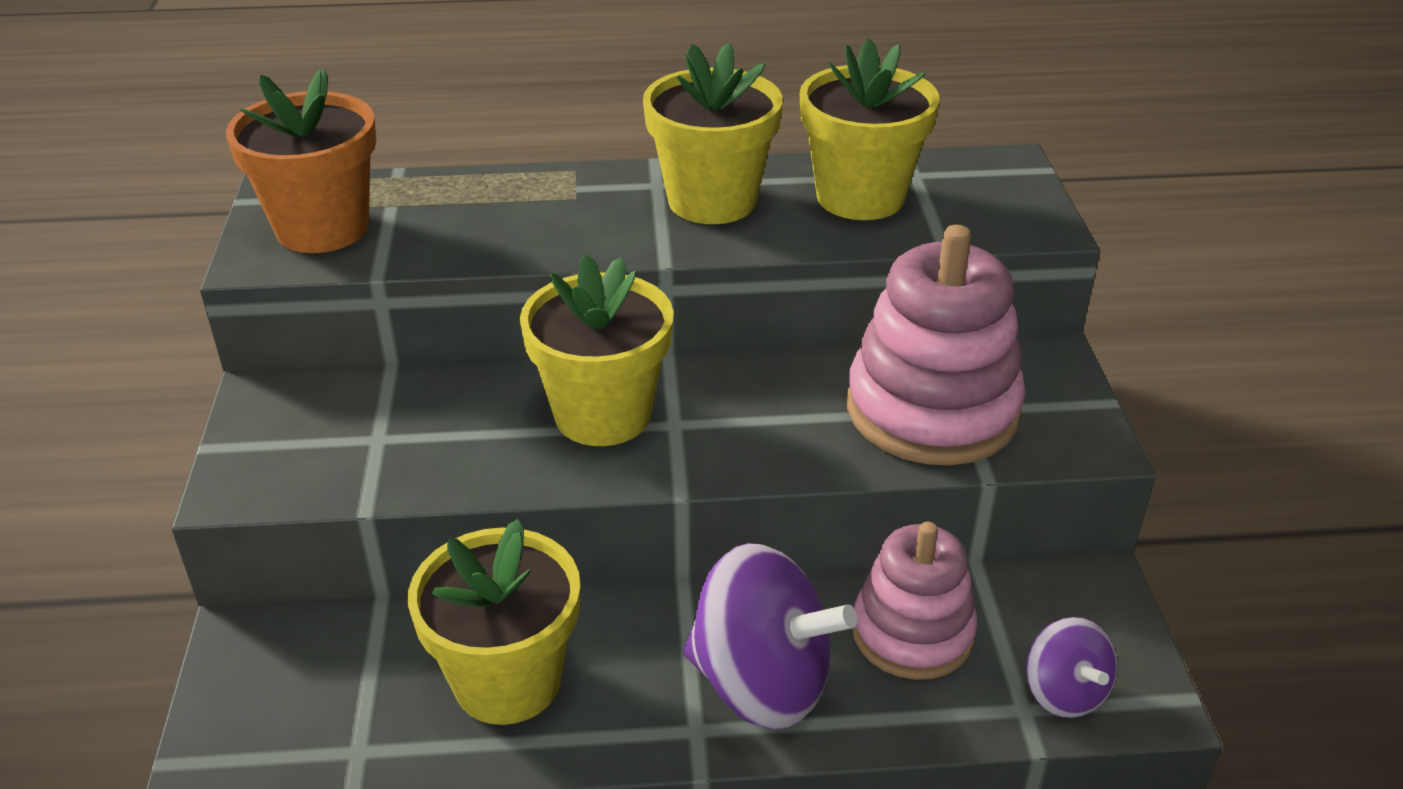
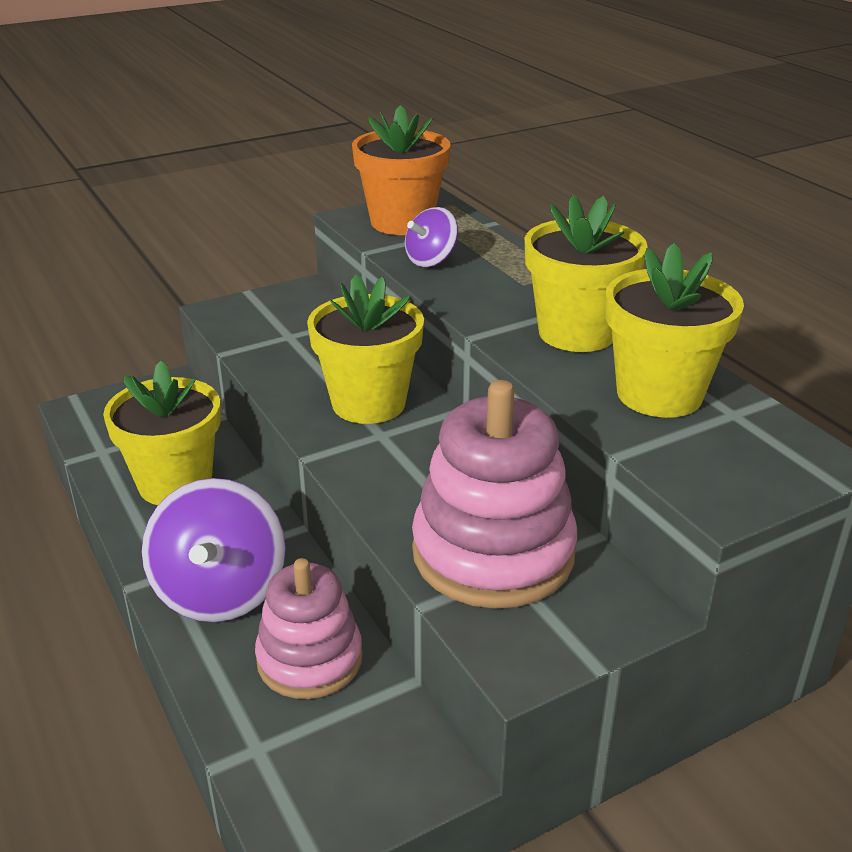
camera: 65 degrees right, 5 degrees down
(1064, 692) = (286, 771): purple spinning top -> purple spinning top (431, 260)

